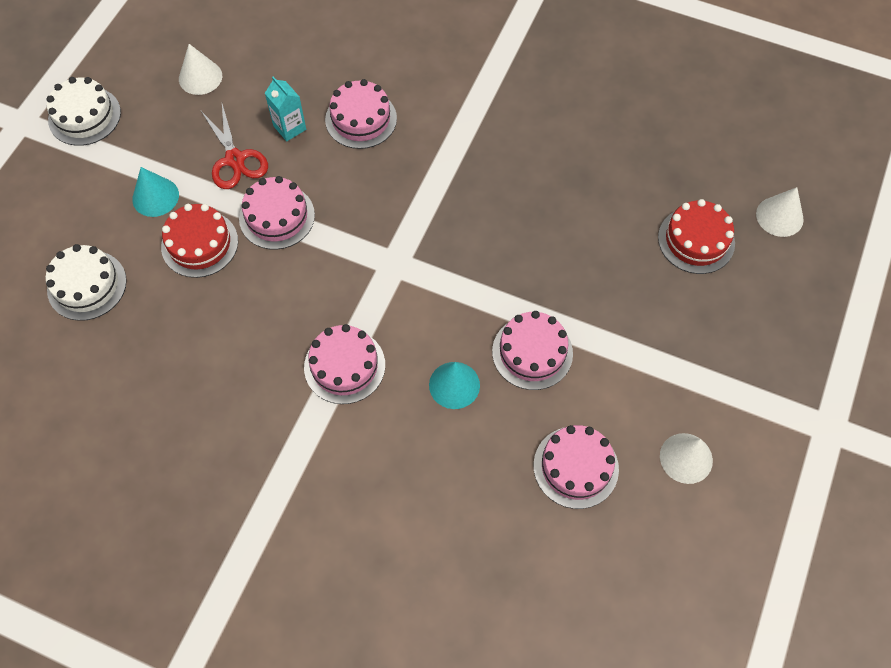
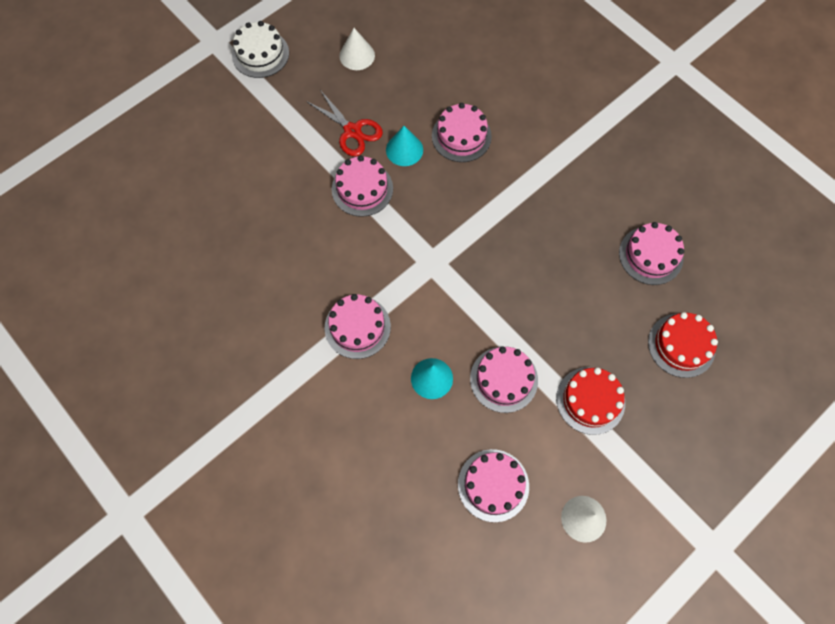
camera: 25 degrees right, 5 degrees up
(87, 285) = (204, 185): white cake -> none
(155, 197) = (282, 137): turquoise cone -> turquoise cone (404, 150)
(199, 244) = (297, 187): red cake -> red cake (590, 400)
(235, 159) = (352, 131): red scissors -> red scissors turned 45 degrees counterclockwise
(289, 128) = (404, 122): turquoise carton -> none
(621, 163) = (650, 255): none -> pink cake
(779, 216) = (763, 355): white cone -> none

